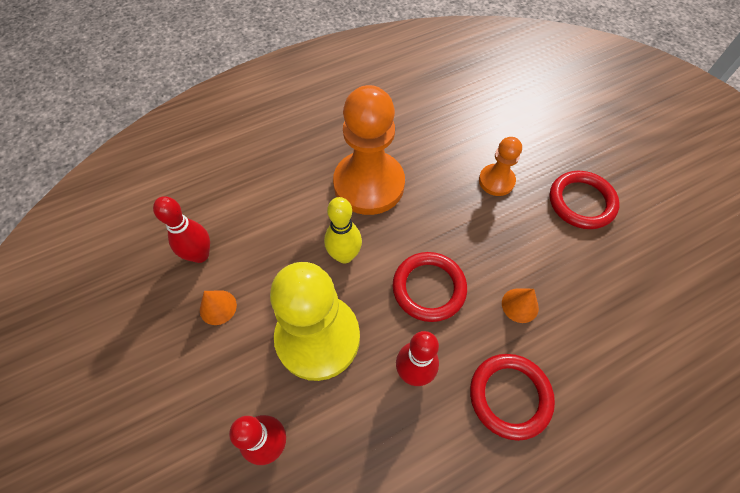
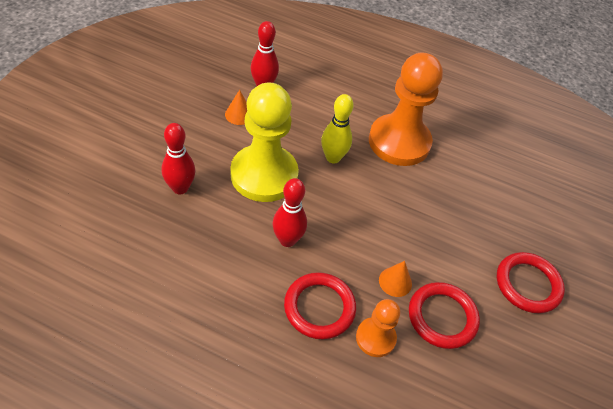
camera: 45 degrees right, 10 degrees down
(429, 288) = (355, 218): red ring -> red ring (442, 317)
(496, 181) = (484, 217): orange pawn -> orange pawn (375, 338)

